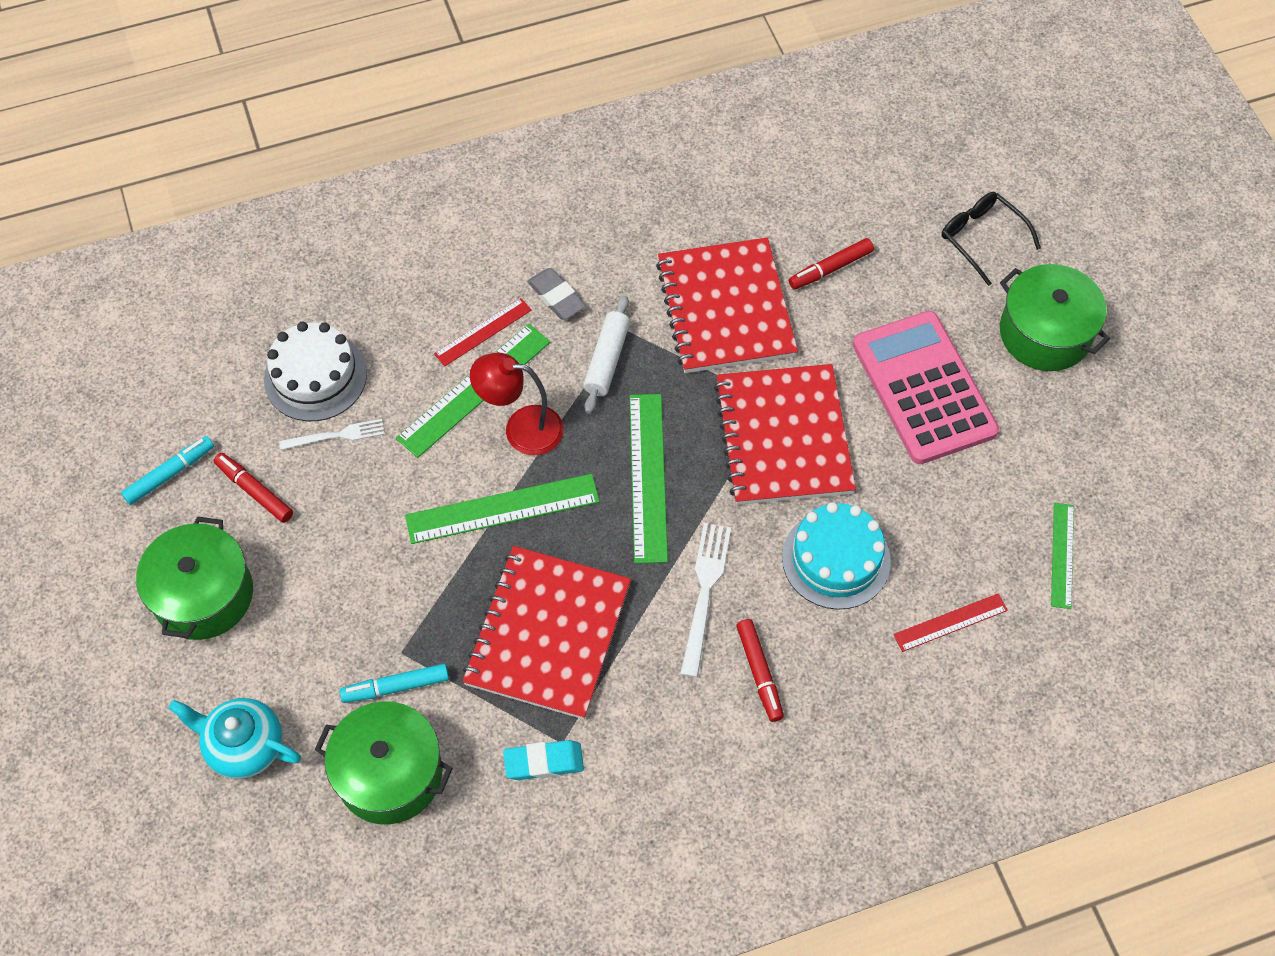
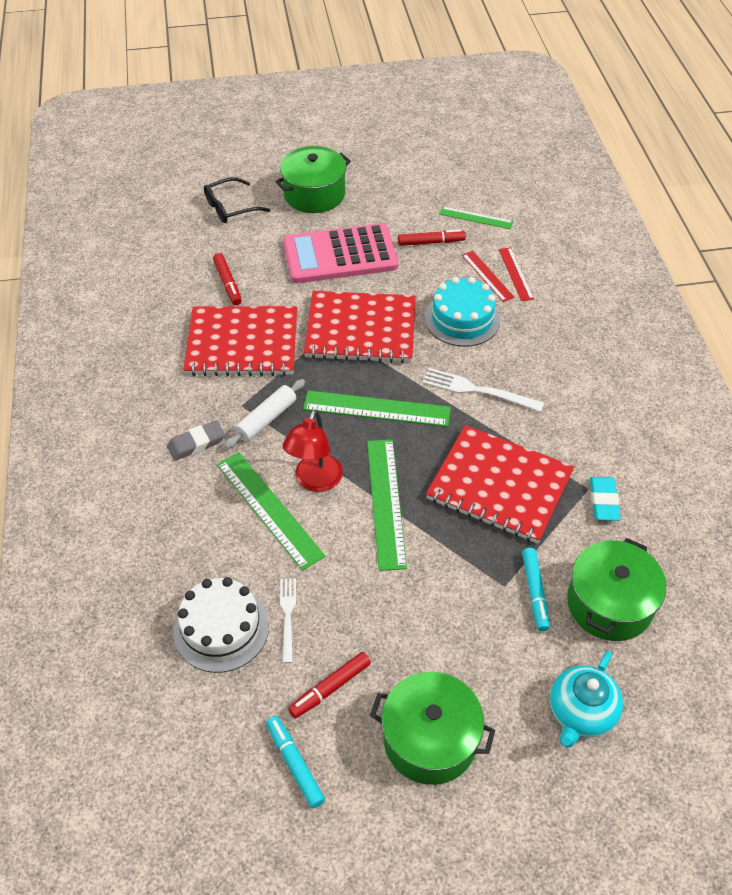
camera: 80 degrees left, 10 degrees down
(483, 332) = (214, 497): red ruler -> red ruler (487, 276)
(607, 360) = (266, 419): white rolling pin -> white rolling pin turned 75 degrees counterclockwise
(759, 673) = (542, 371): red marker -> red marker (431, 242)

